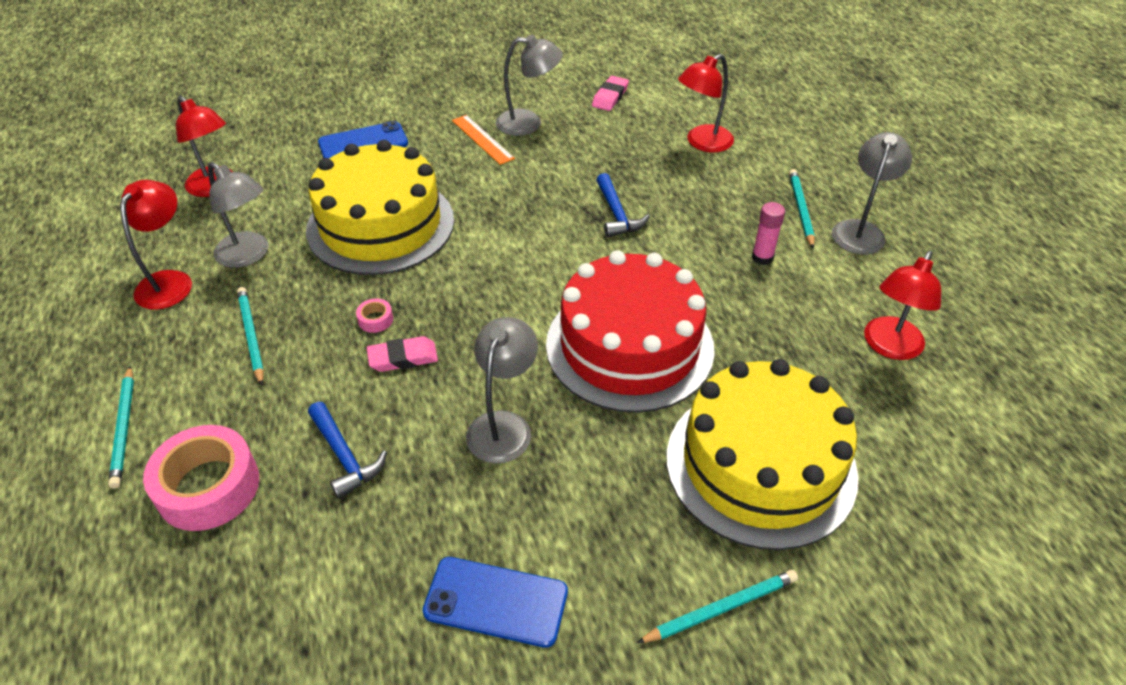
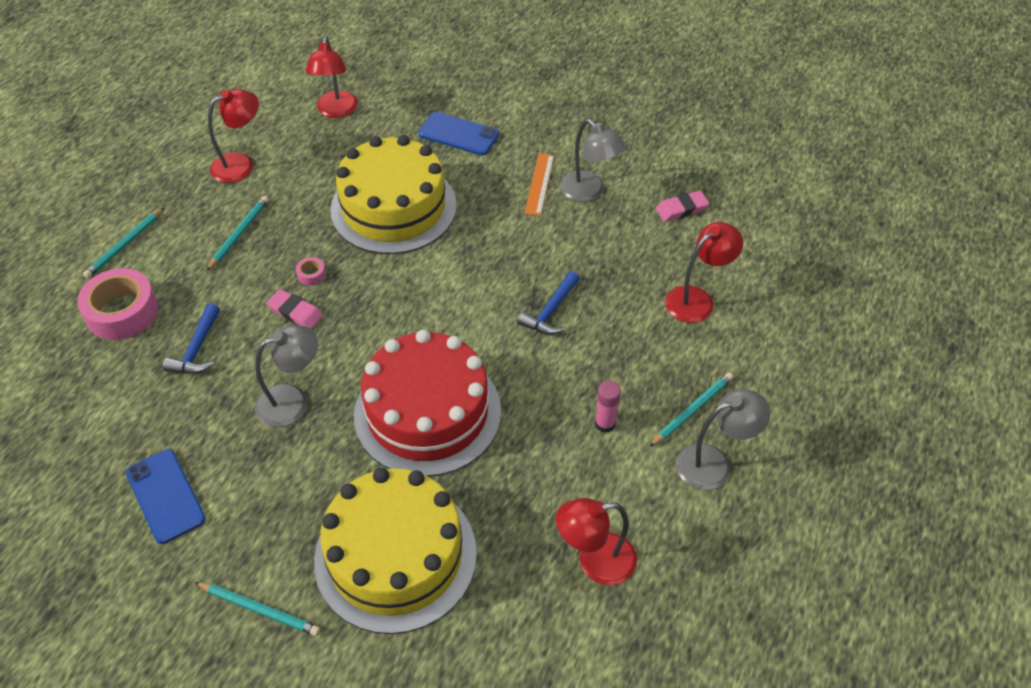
camera: 45 degrees right, 5 degrees up
(249, 255) = (298, 176): grey lamp -> none
(702, 143) = (697, 299): red lamp -> red lamp turned 135 degrees clockwise

